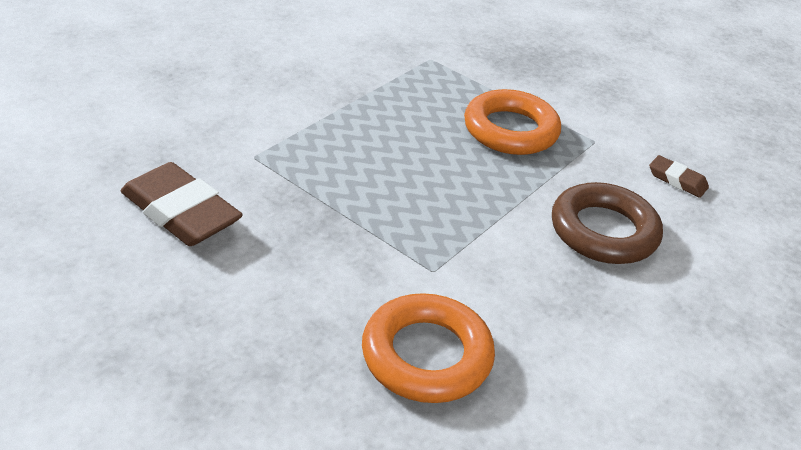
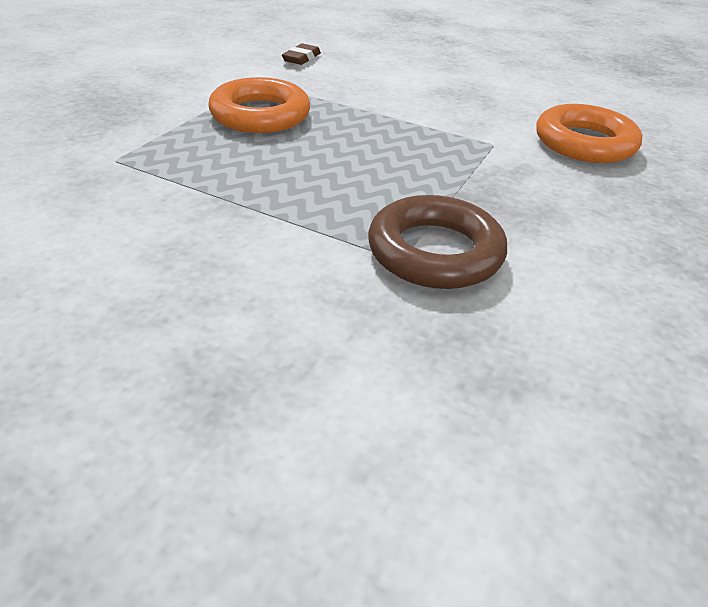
camera: 100 degrees left, 0 degrees up
(181, 212) = (544, 293): brown eraser -> none
(603, 231) = (387, 84): brown ring -> brown ring (435, 252)

